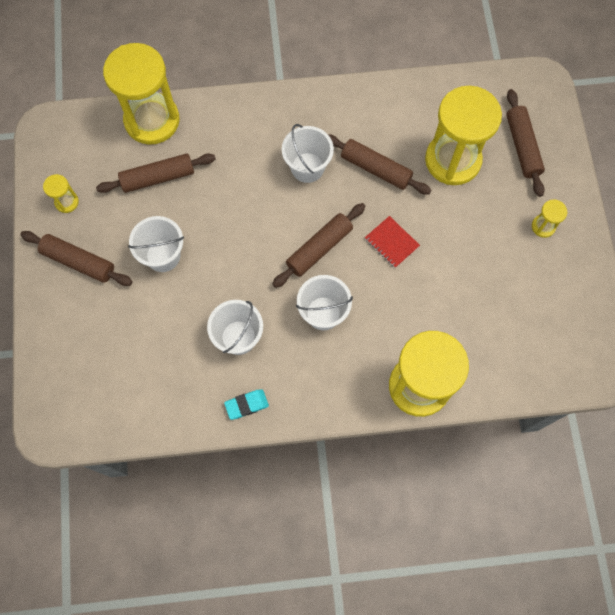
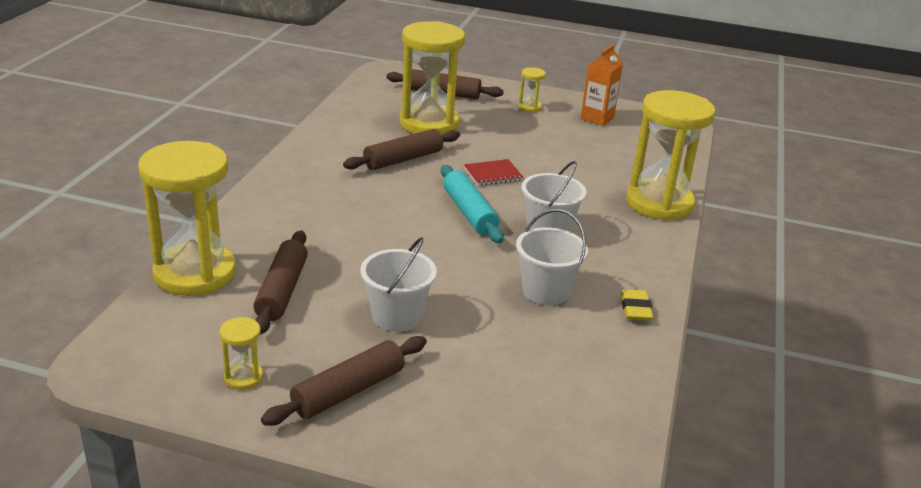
camera: 70 degrees left, 40 degrees down
(246, 405) = (635, 309): turquoise eraser -> yellow eraser
(307, 167) = (366, 193): white bucket -> none
(319, 248) = (469, 212): brown rolling pin -> turquoise rolling pin
(559, 291) = (597, 118): none -> orange carton

